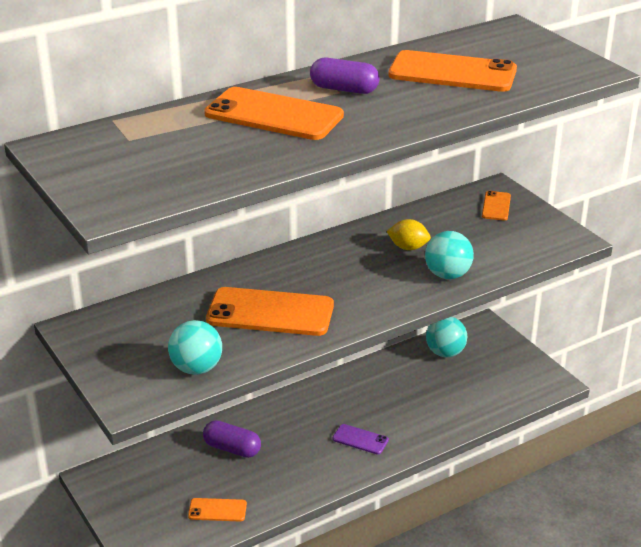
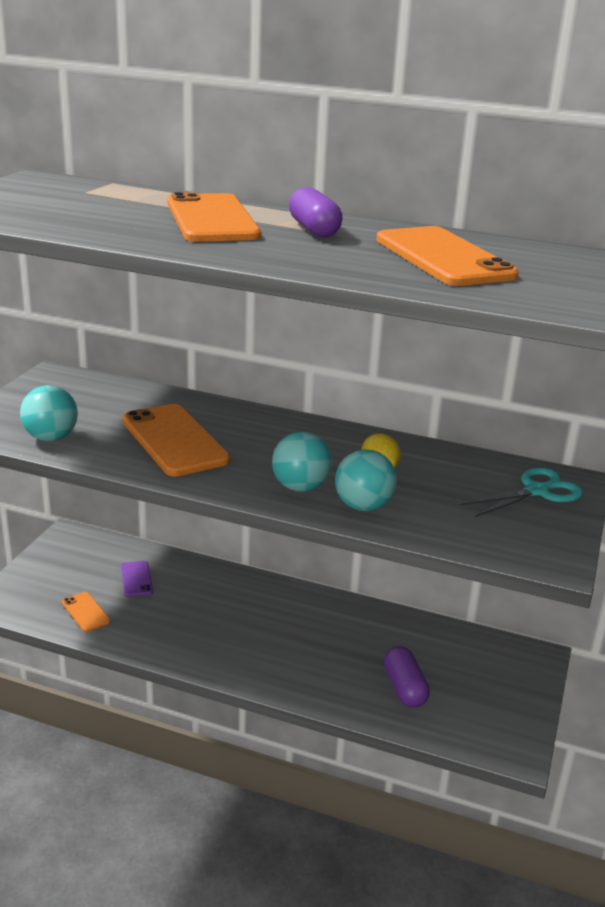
camera: 50 degrees right, 5 degrees down
(232, 449) = (170, 584): purple capsule -> purple capsule (404, 688)
(360, 439) = (262, 651): purple phone -> purple phone (136, 579)
(445, 353) = (457, 649): turquoise ball -> turquoise ball (300, 487)
(496, 206) = (537, 491): orange phone -> turquoise scissors

